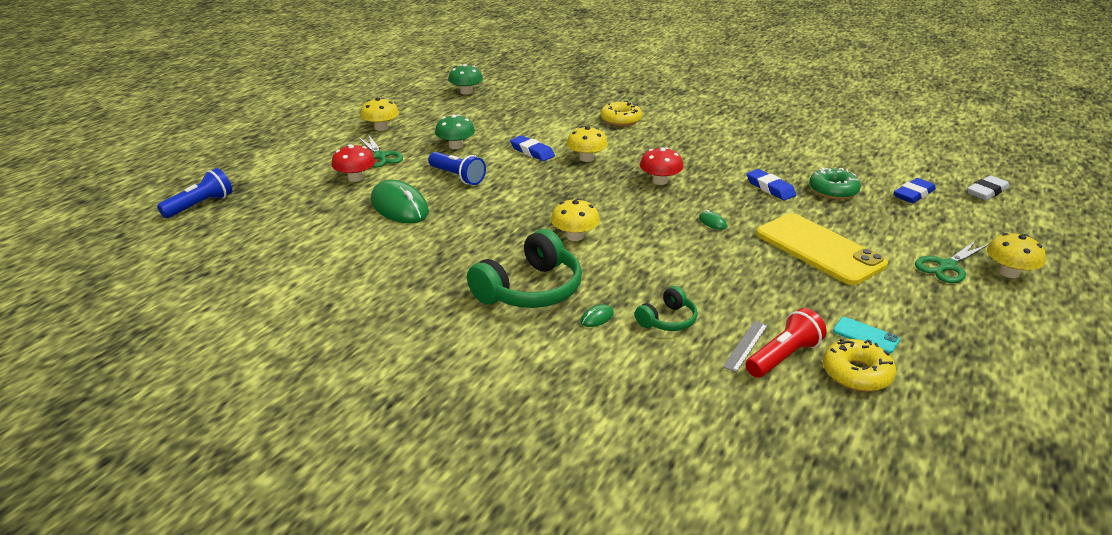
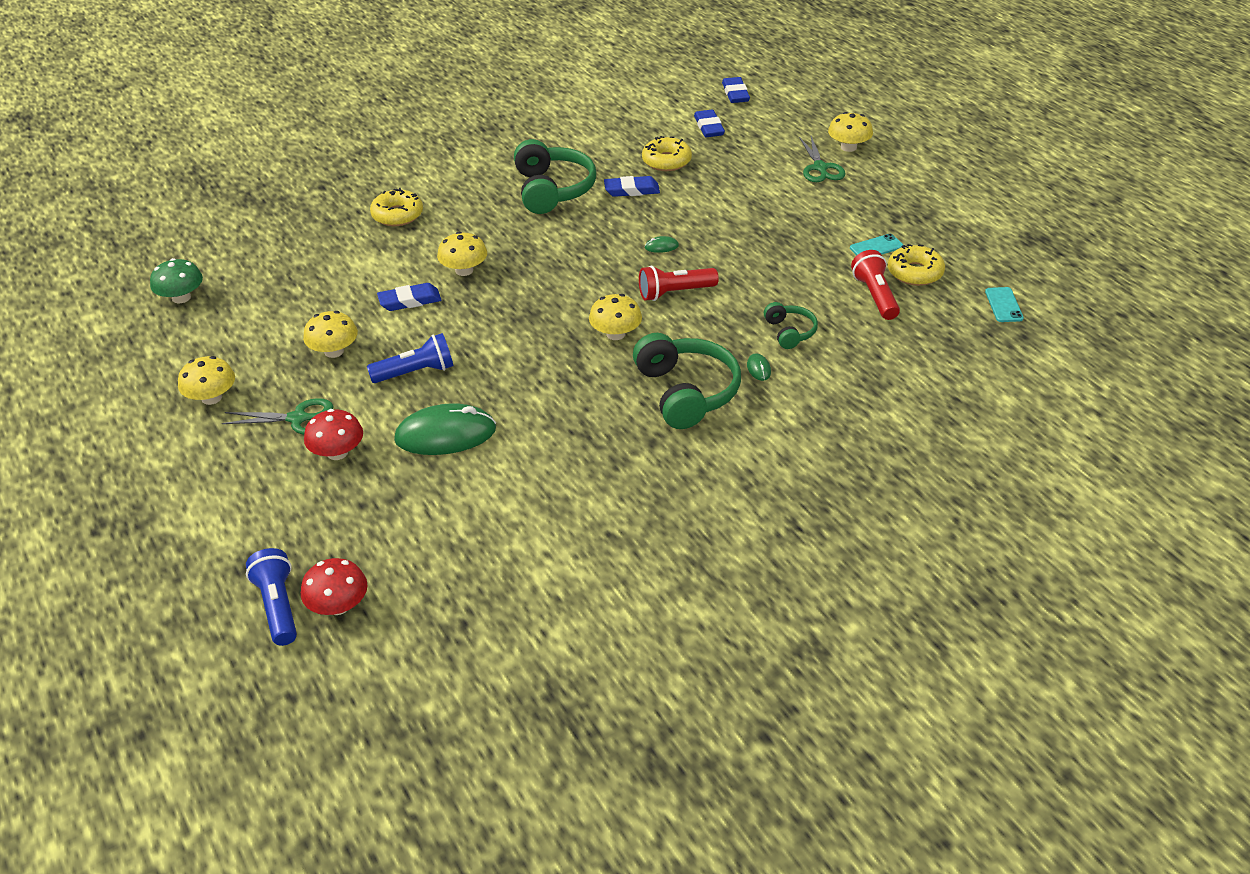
camera: 60 degrees left, 10 degrees up
(456, 146) = (334, 351): green mushroom -> yellow mushroom
(657, 246) = (675, 293): none -> red flashlight
(660, 181) = (558, 244): red mushroom -> red mushroom (338, 605)
(724, 159) = (552, 190): none -> green headphones
(745, 345) = (850, 307): grey ruler -> none
(819, 249) = (750, 212): yellow phone -> none
(833, 190) = (666, 161): green donut -> yellow donut
(882, 459) = (1004, 305): none -> turquoise phone
(986, 191) = (735, 94): white eraser -> blue eraser

